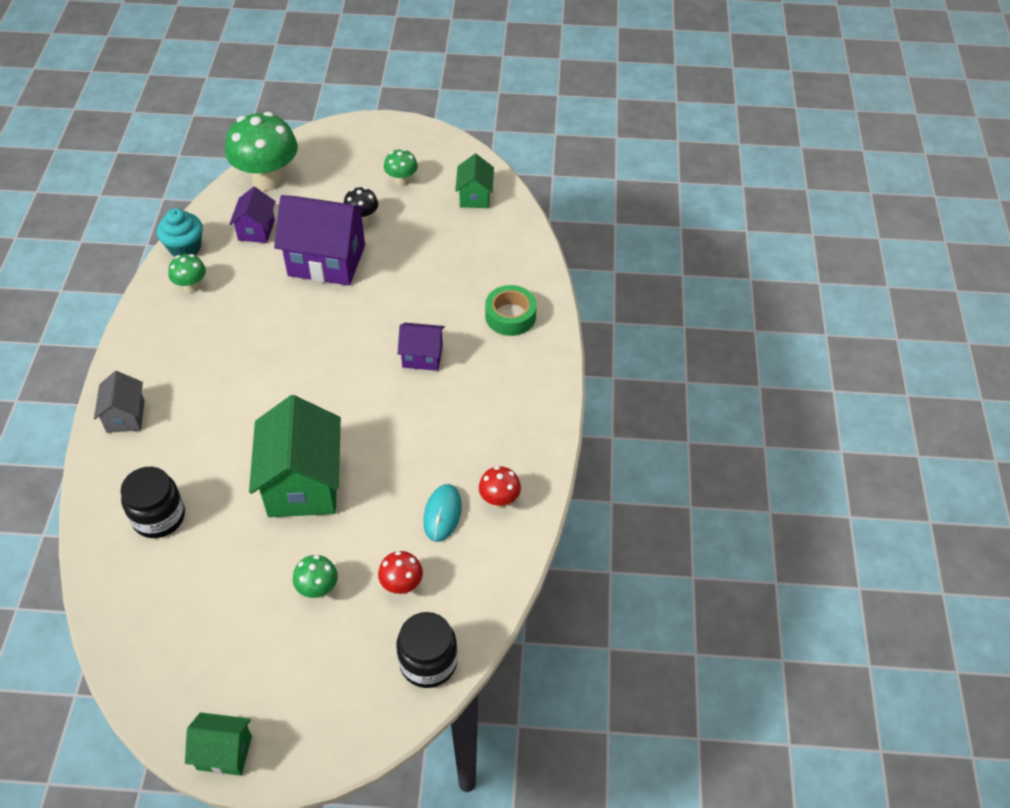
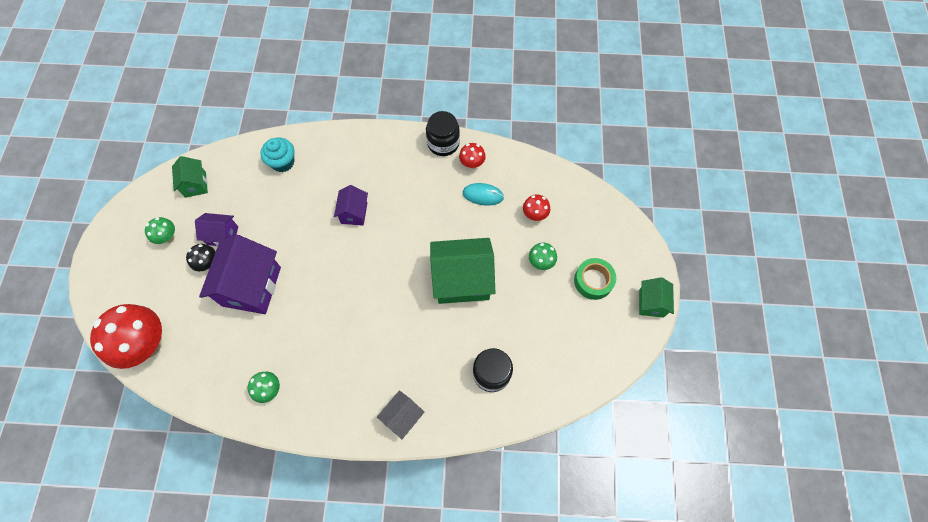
camera: 90 degrees left, 15 degrees up
(125, 416) = (402, 417): grey house -> grey house turned 45 degrees counterclockwise
(185, 248) = (222, 403): turquoise cupcake -> turquoise cupcake (283, 162)
(256, 230) = (209, 346): purple house -> purple house (223, 235)
(268, 180) = (148, 345): green mushroom -> red mushroom
(428, 662) = (583, 198): black jar -> black jar (443, 143)
(475, 196) = (195, 184): green house -> green house turned 75 degrees clockwise
(510, 316) = (320, 159): green tape -> green tape (593, 281)

